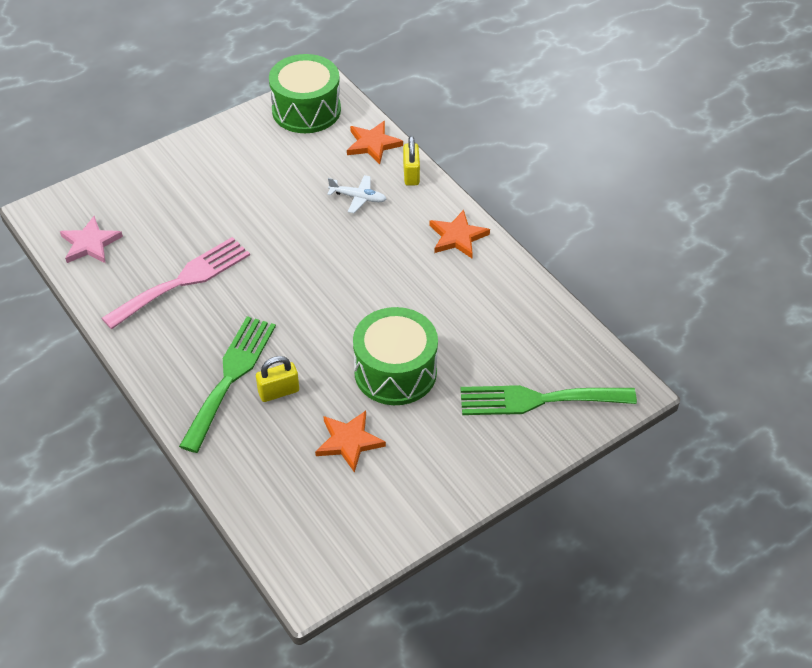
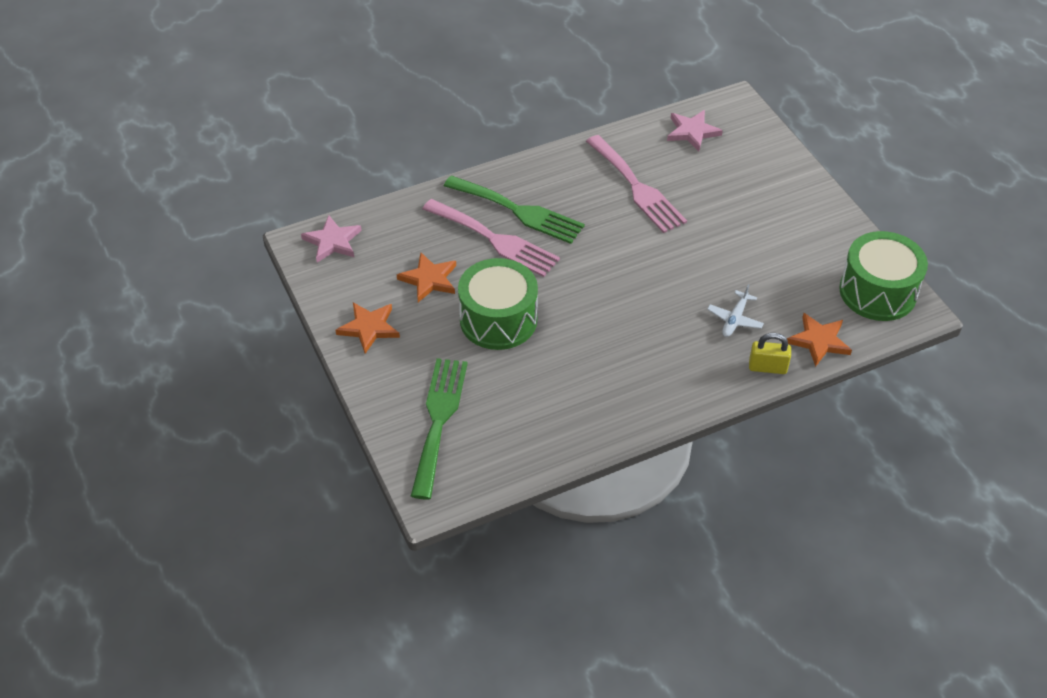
camera: 100 degrees right, 0 degrees up
(278, 391) = (495, 240): yellow padlock -> pink fork
(303, 551) = (332, 241): none -> pink star
(457, 237) = (667, 392): orange star -> orange star (369, 328)

